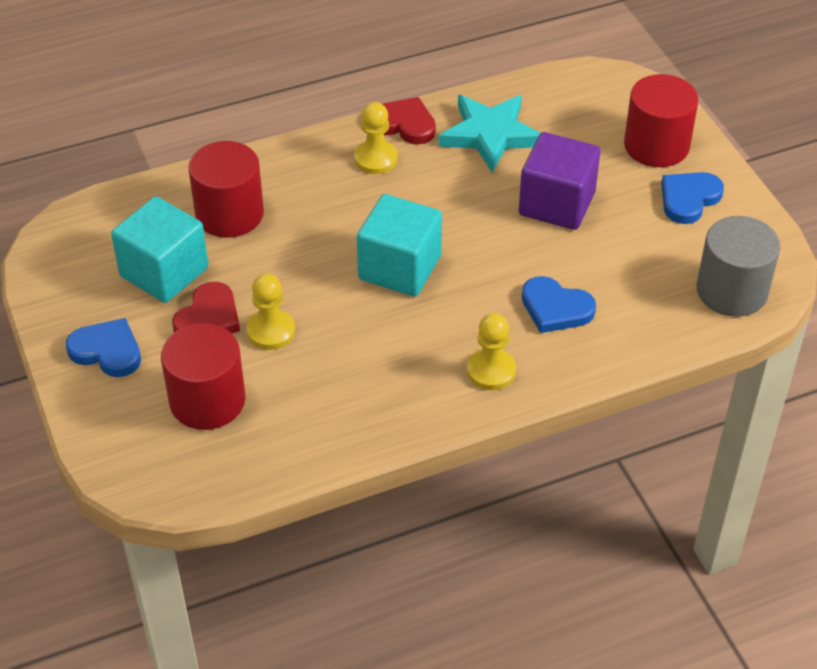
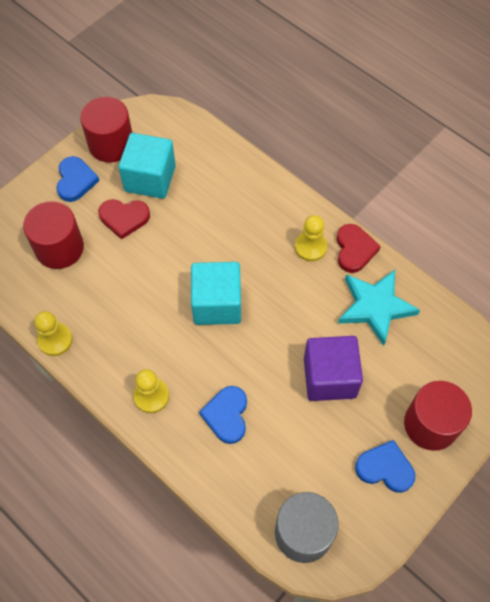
camera: 65 degrees right, 15 degrees up
(229, 214) = (215, 189): red cylinder -> red cylinder (111, 144)
(271, 331) = (128, 256): yellow pawn -> yellow pawn (55, 340)

